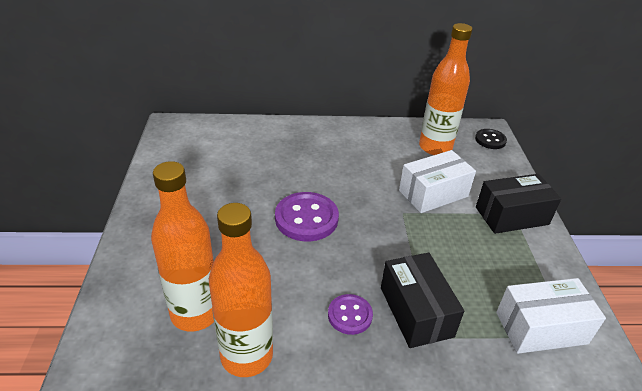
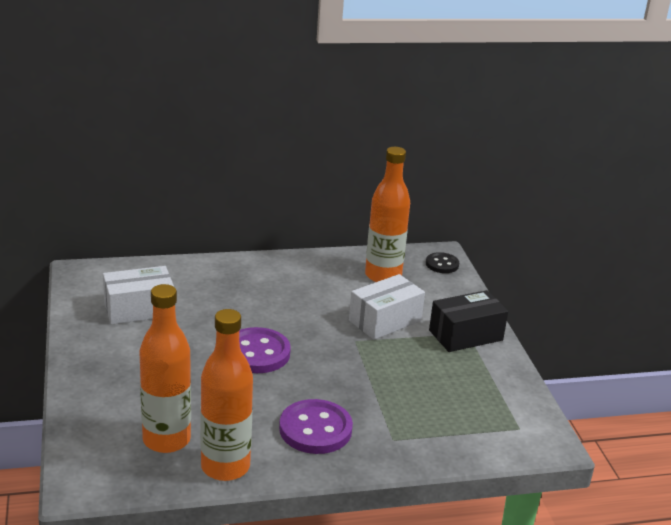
camera: 10 degrees left, 10 degrees down
(350, 315) = (315, 429): purple button -> purple button, size x1.70
(416, 311) = (377, 421): black box -> none
(541, 328) = (493, 424): white box -> white box (139, 309)

